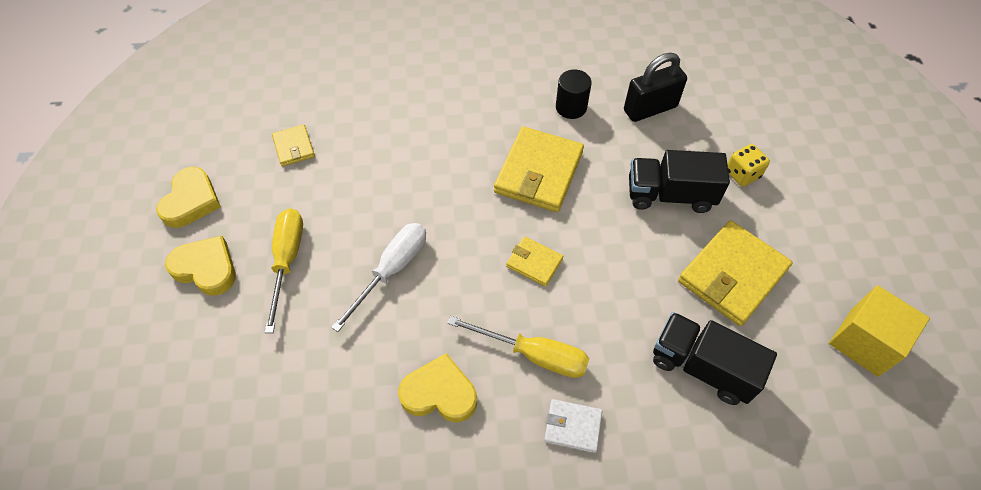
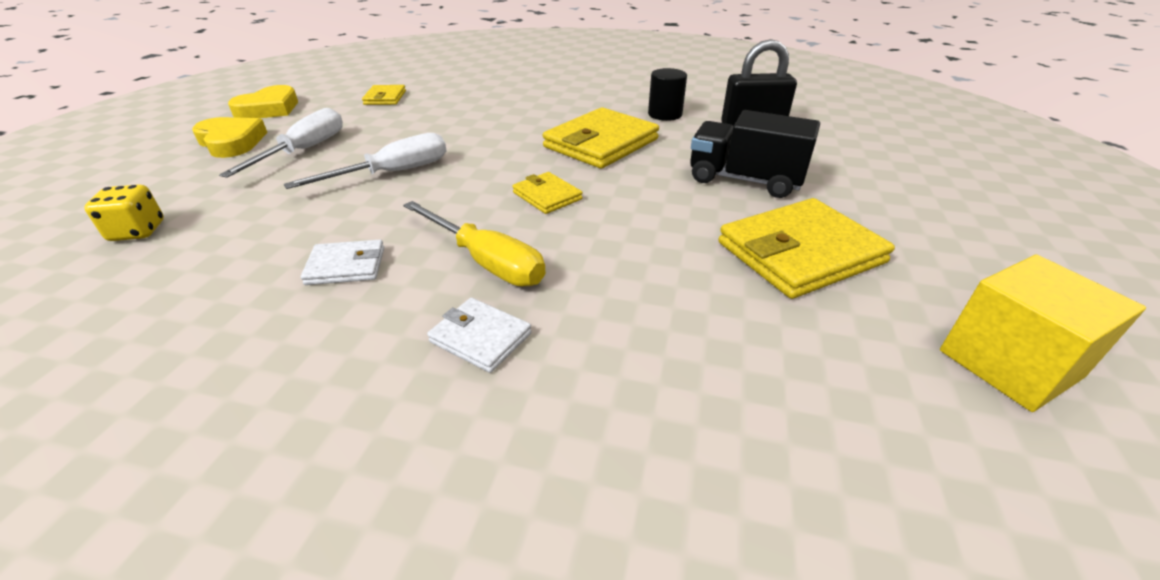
camera: 20 degrees right, 20 degrees down
(287, 260) = (304, 150): yellow screwdriver -> white screwdriver
(439, 393) = (346, 266): yellow heart -> white wallet
(702, 367) = (711, 325): black truck -> none
(742, 174) = (847, 181): yellow dice -> yellow dice (137, 231)

